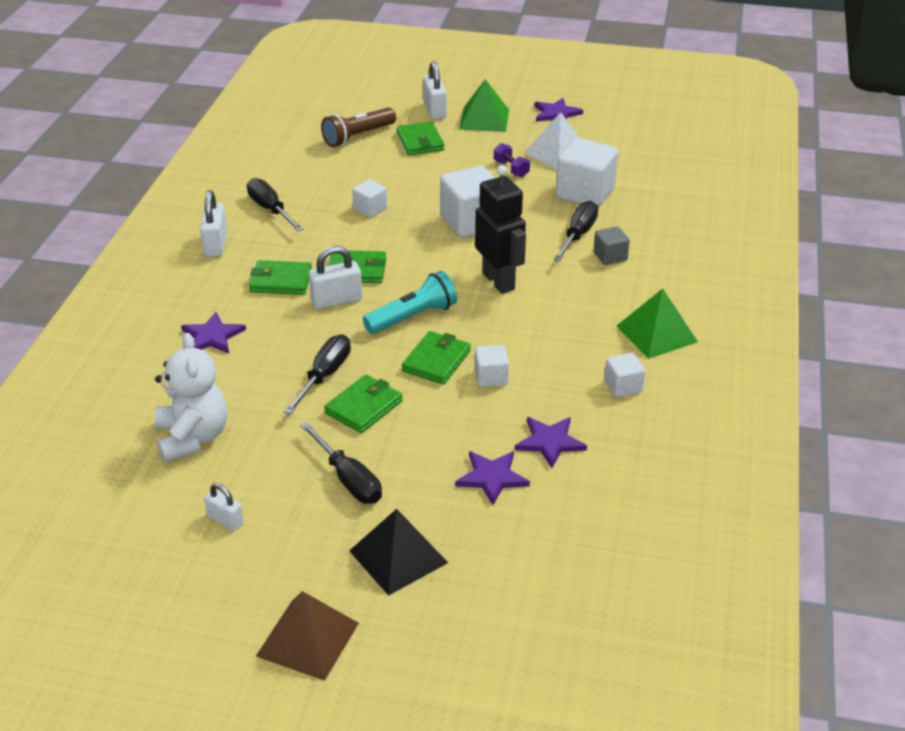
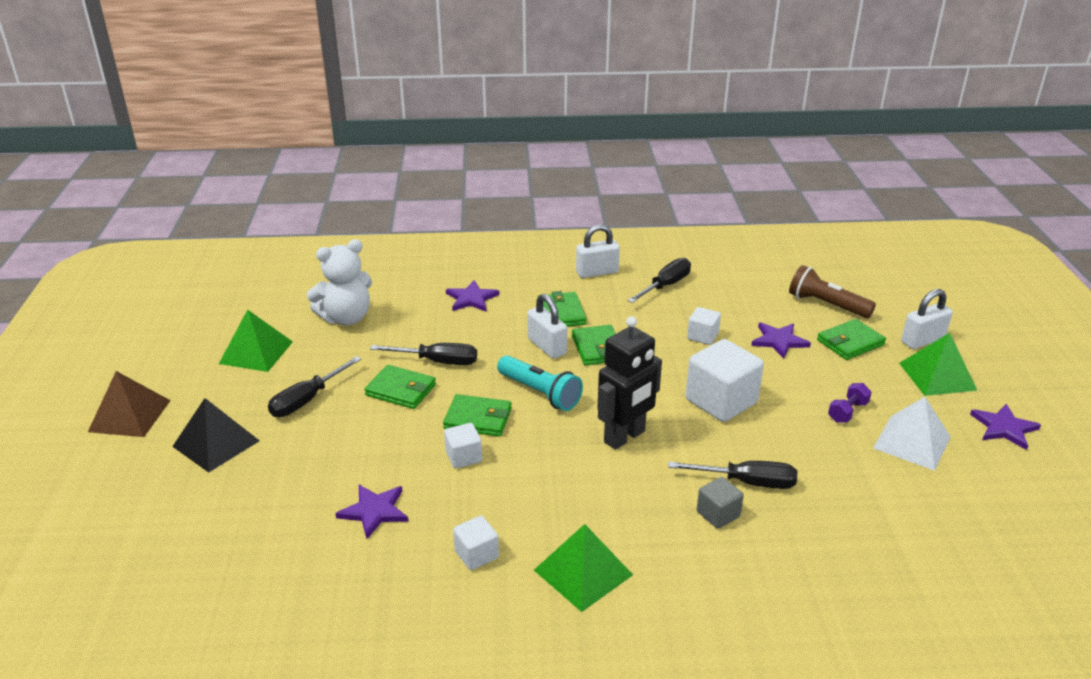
camera: 75 degrees right, 5 degrees down
(225, 520) = (256, 352): white padlock -> green pyramid
(492, 477) = (318, 480): purple star -> purple star (779, 341)
(585, 193) = (840, 476): white cube -> none

